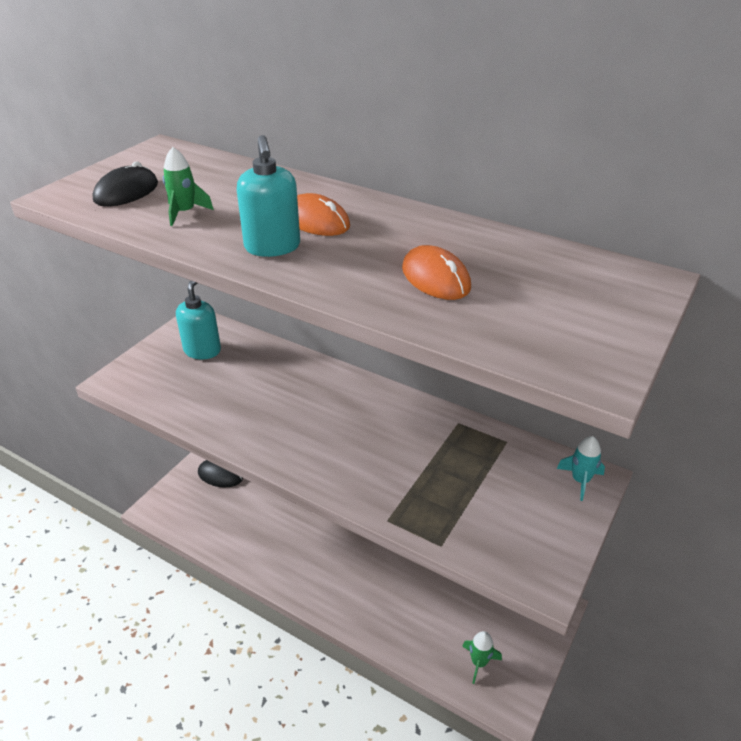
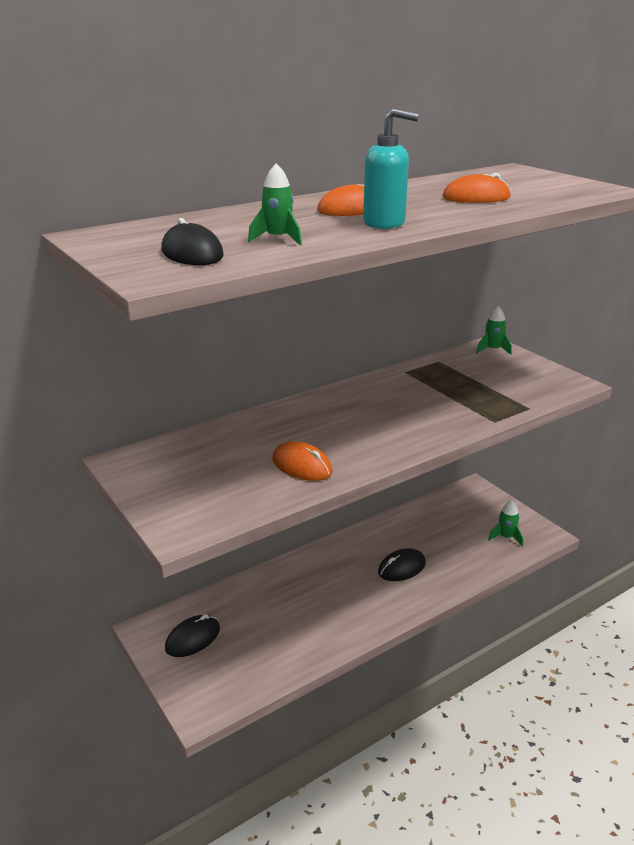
camera: 65 degrees left, 10 degrees down
(202, 350) = (185, 465): turquoise soap dispenser -> none
(229, 409) = (302, 465): none -> orange mouse
(372, 580) = (401, 568): none -> black mouse
(580, 480) = (493, 350): turquoise rocket -> green rocket

